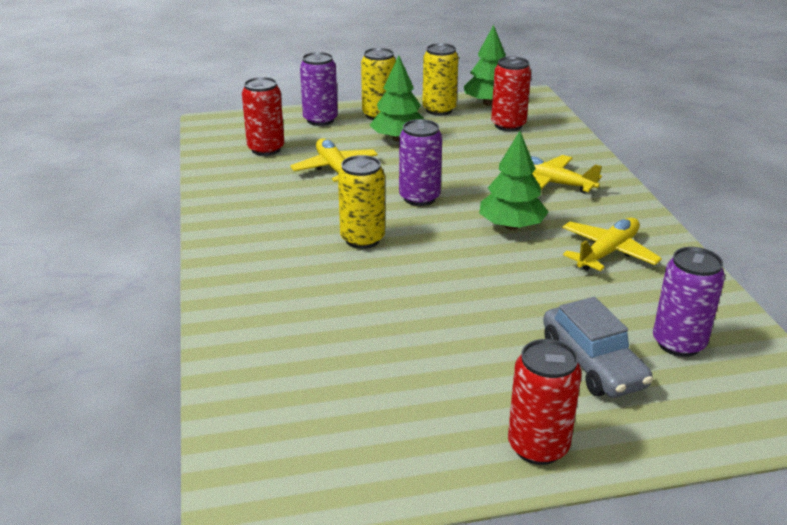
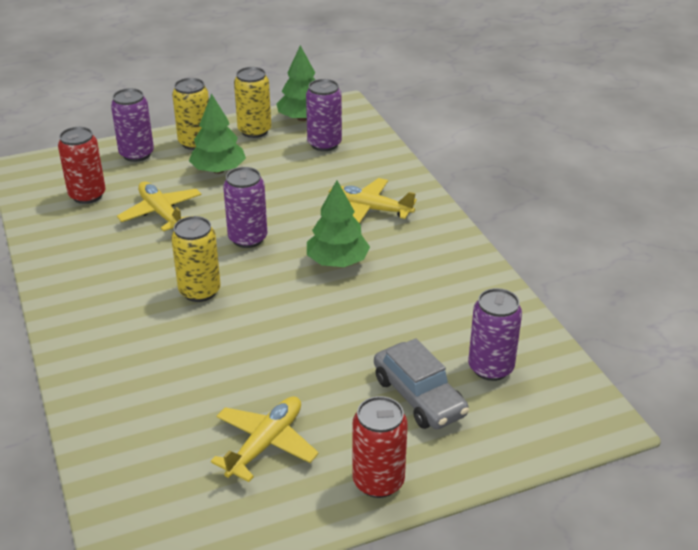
camera: 10 degrees left, 5 degrees up
(508, 125) = (324, 144): red can -> purple can
(607, 252) = (426, 281): yellow plane -> yellow plane (265, 444)

